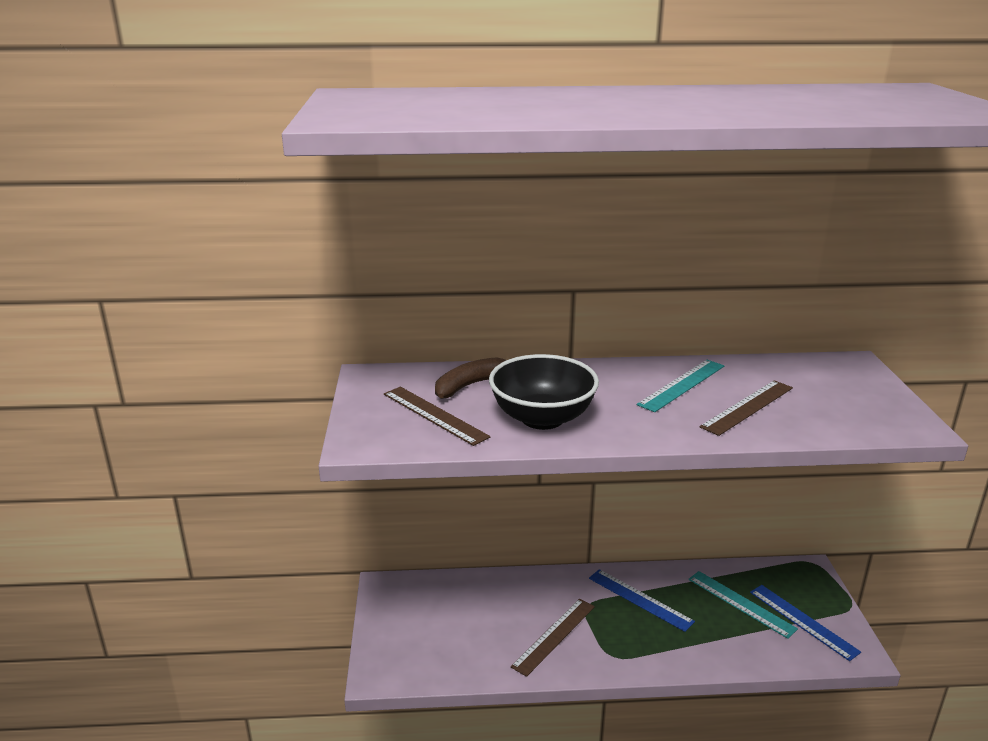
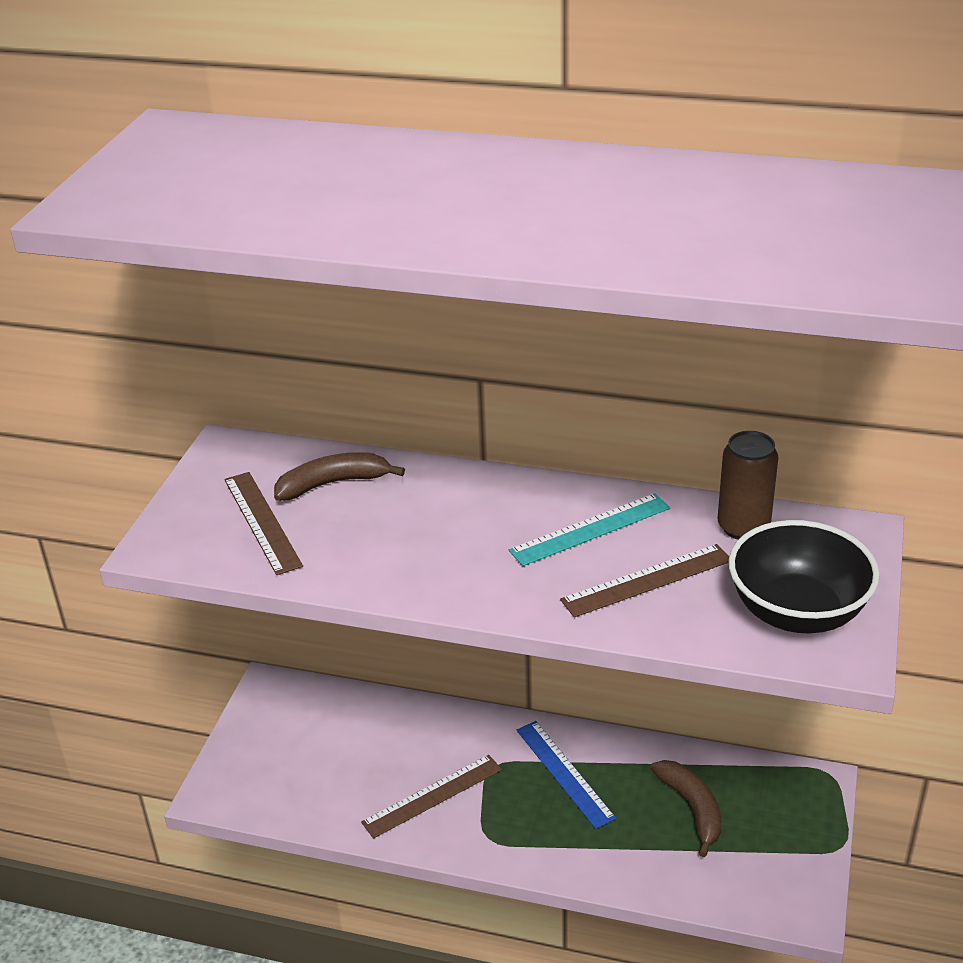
camera: 20 degrees right, 10 degrees up
(542, 418) = (381, 550): black bowl -> black bowl (797, 612)
(741, 603) = (692, 808): turquoise ruler -> brown banana
(781, 369) = (743, 527): none -> brown can
(803, 621) = (759, 851): blue ruler -> none

